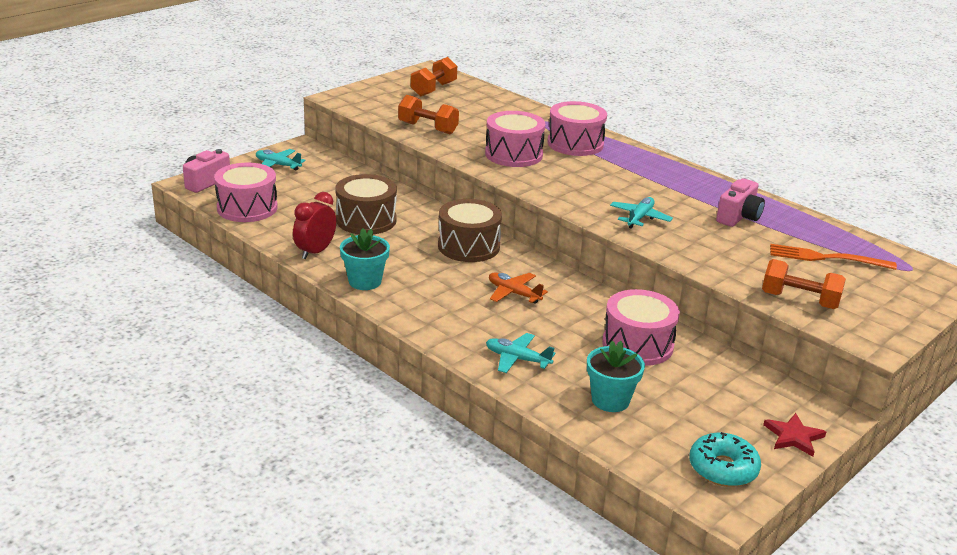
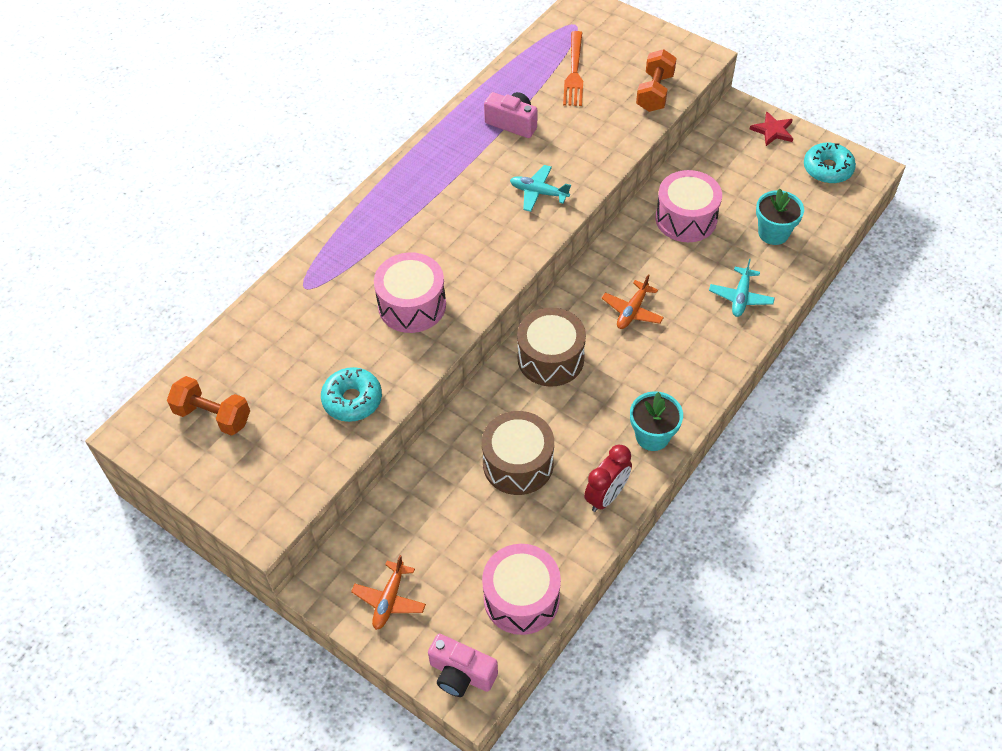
camera: 95 degrees left, 25 degrees up
(278, 165) = (389, 600): turquoise plane -> orange plane
(315, 252) = (606, 496): red clock -> red clock turned 75 degrees counterclockwise
(428, 128) = (352, 400): orange dumbbell -> turquoise donut
(575, 144) = (367, 252): pink drum -> none

